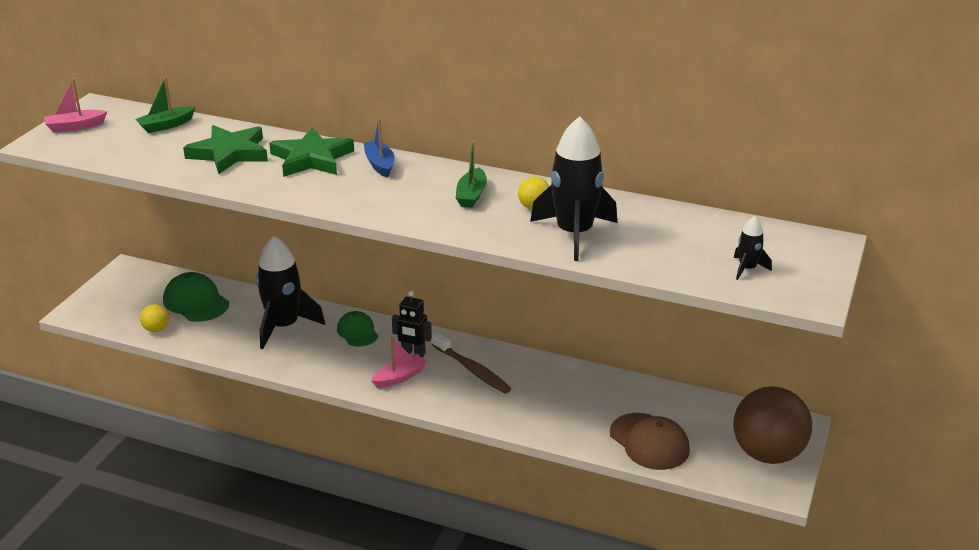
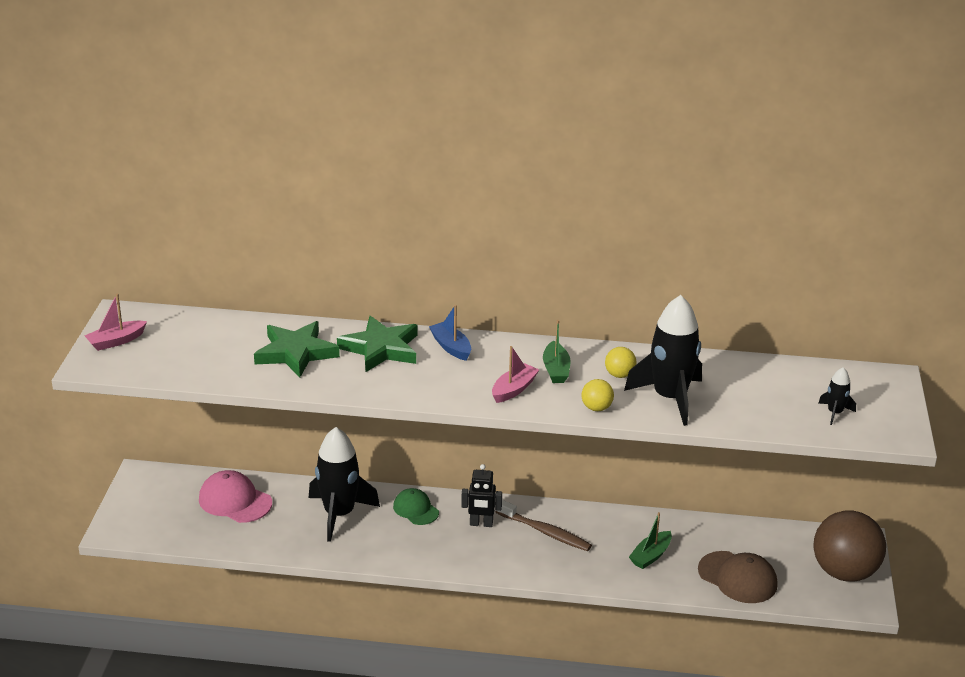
camera: 15 degrees left, 0 degrees up
(156, 329) = (210, 537): yellow ball -> yellow ball (596, 408)
(166, 125) = (210, 328): green boat -> green boat (650, 556)
(196, 302) = (235, 501): green cap -> pink cap
(399, 377) = (479, 550): pink boat -> pink boat (514, 389)

